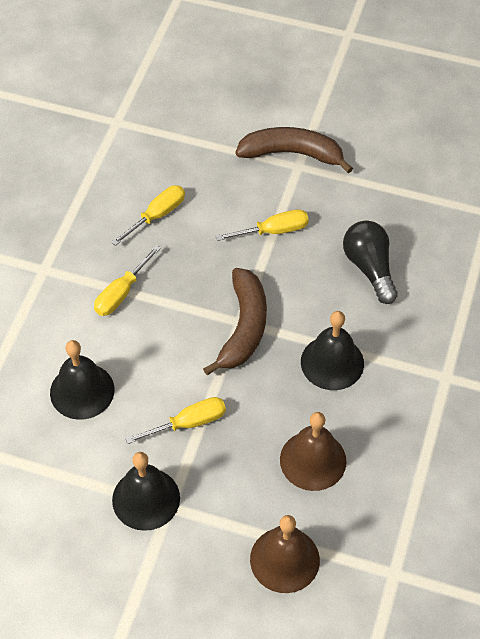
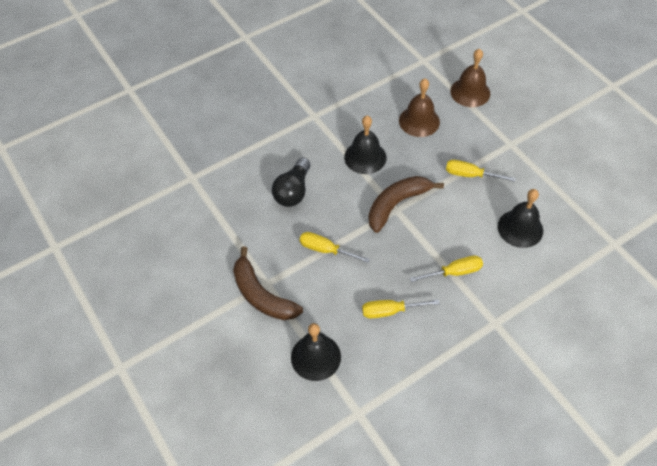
camera: 140 degrees left, 0 degrees up
(146, 499) = (521, 154): black bell -> black bell (316, 357)

